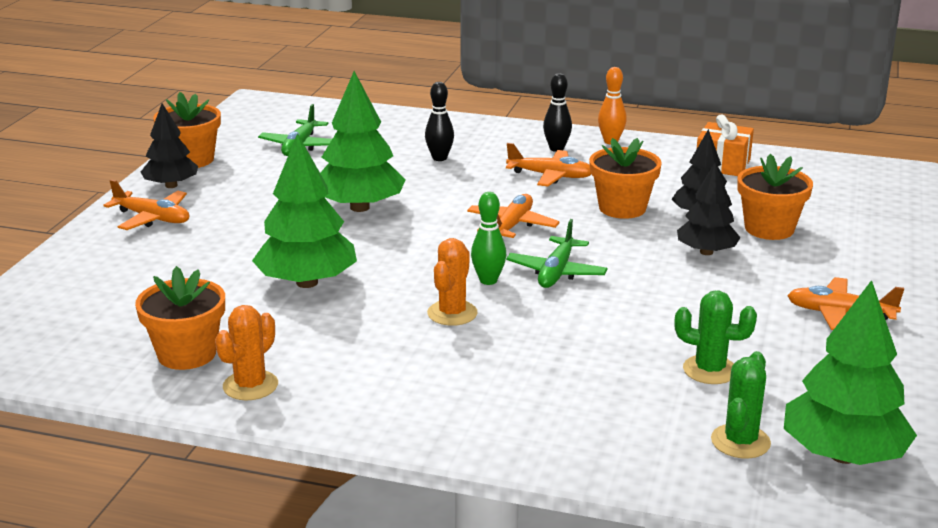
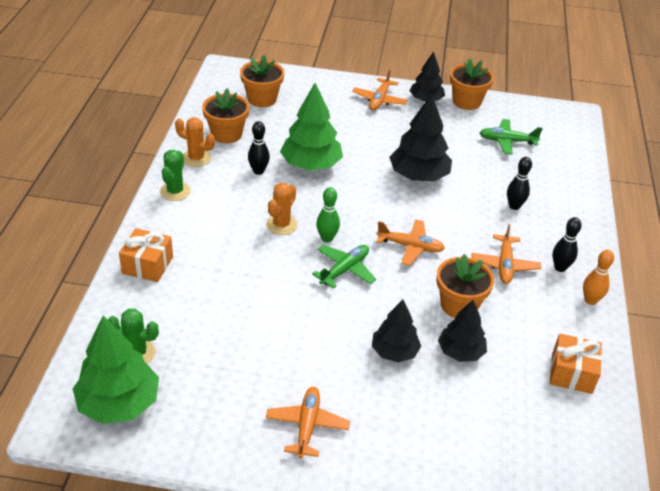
camera: 80 degrees right, 15 degrees up
(309, 327) = (258, 171): none -> black bowling pin
(359, 207) = (418, 176): green tree -> black tree
(452, 313) = (281, 225): orange cactus -> orange cactus turned 75 degrees counterclockwise
(539, 434) = (147, 265): none -> orange gift
(556, 272) = (344, 270): green plane -> green plane turned 120 degrees clockwise
(710, 370) = (220, 343): green cactus -> green cactus (175, 191)
(769, 229) = (447, 395): orange flower pot -> orange flower pot (262, 99)

